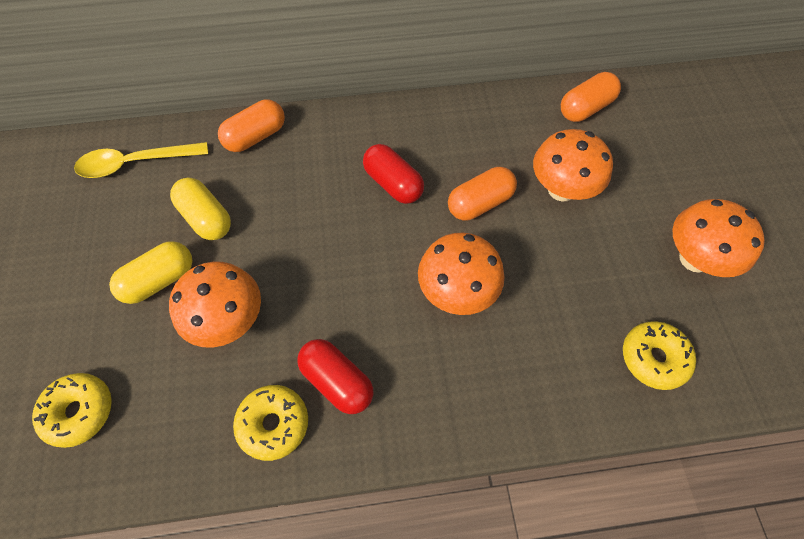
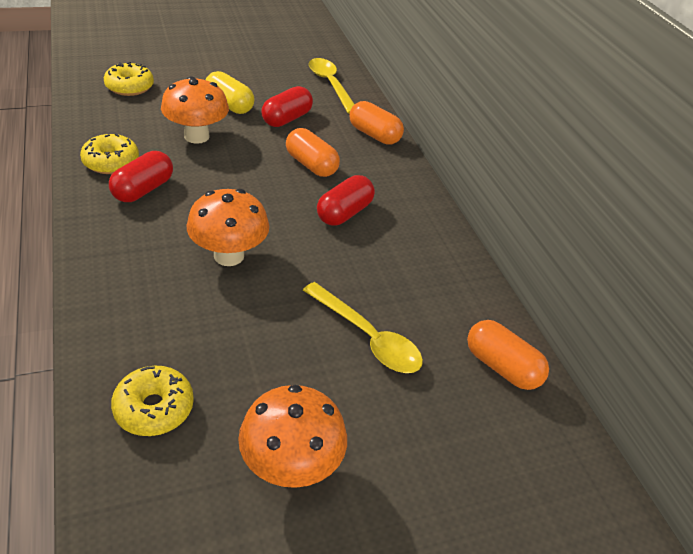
camera: 75 degrees right, 20 degrees down
(206, 218) = (287, 119): yellow capsule -> red capsule
(480, 203) = (334, 271): orange capsule -> orange capsule (311, 165)
(561, 189) = (368, 338): orange mushroom -> yellow spoon

